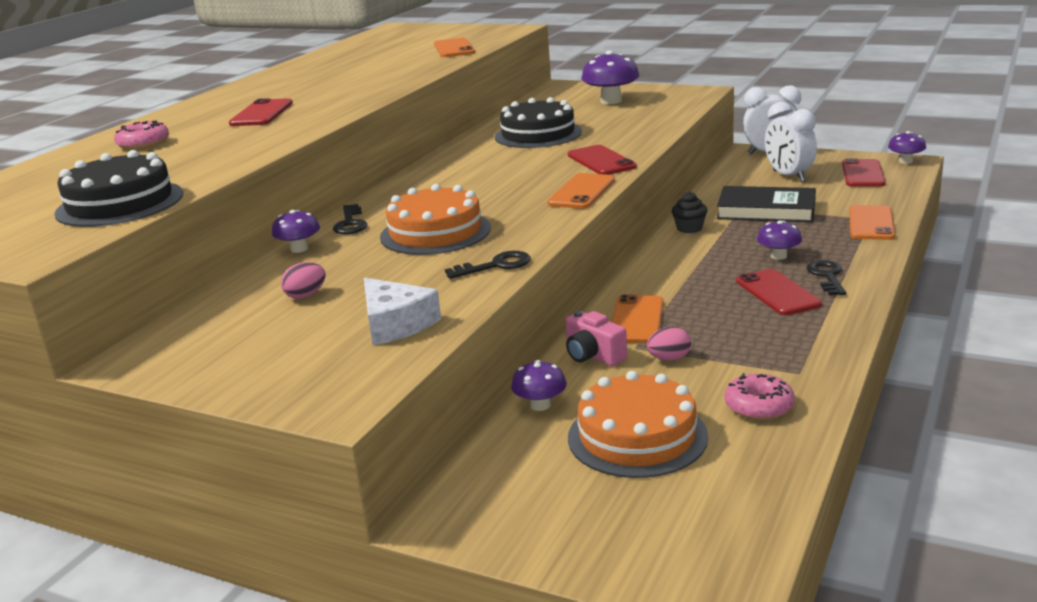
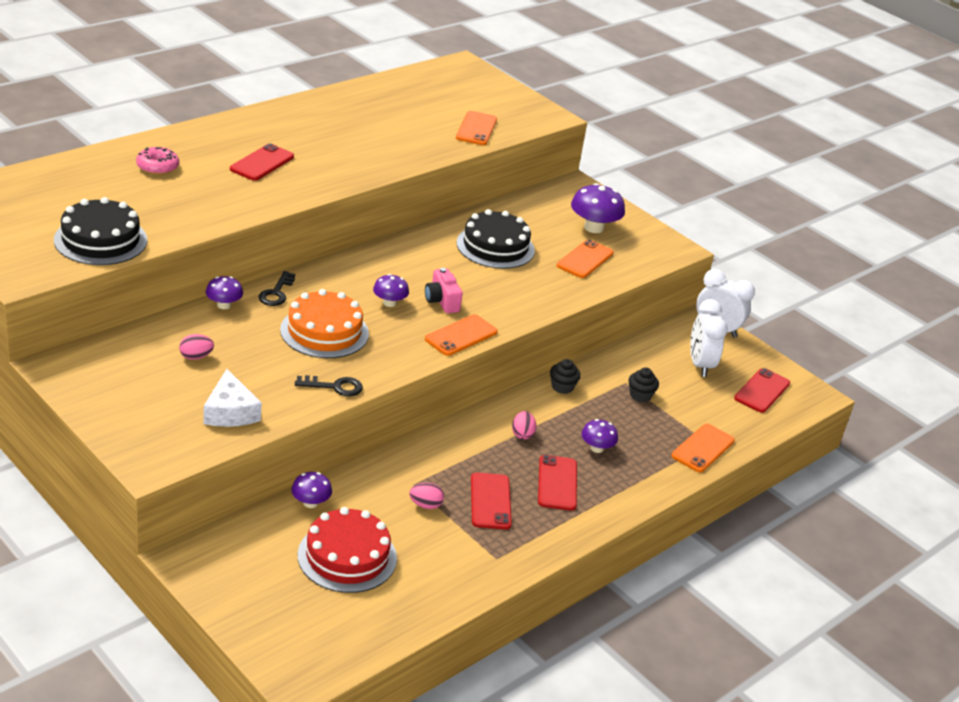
camera: 15 degrees right, 10 degrees up
(593, 356) = (379, 478): pink camera -> pink camera (442, 301)
(601, 161) = (509, 305): red phone -> red phone (490, 501)
(637, 320) = (437, 460): orange phone -> orange phone (585, 259)
(637, 436) = (347, 556): orange cake -> red cake
(696, 271) = (522, 434): none -> pink egg
(759, 406) = (443, 571): pink donut -> none
(766, 210) = (640, 395): black book -> black cupcake
(827, 276) = (609, 485): black key -> none
(905, 161) = (814, 393): purple mushroom -> purple mushroom (389, 303)

